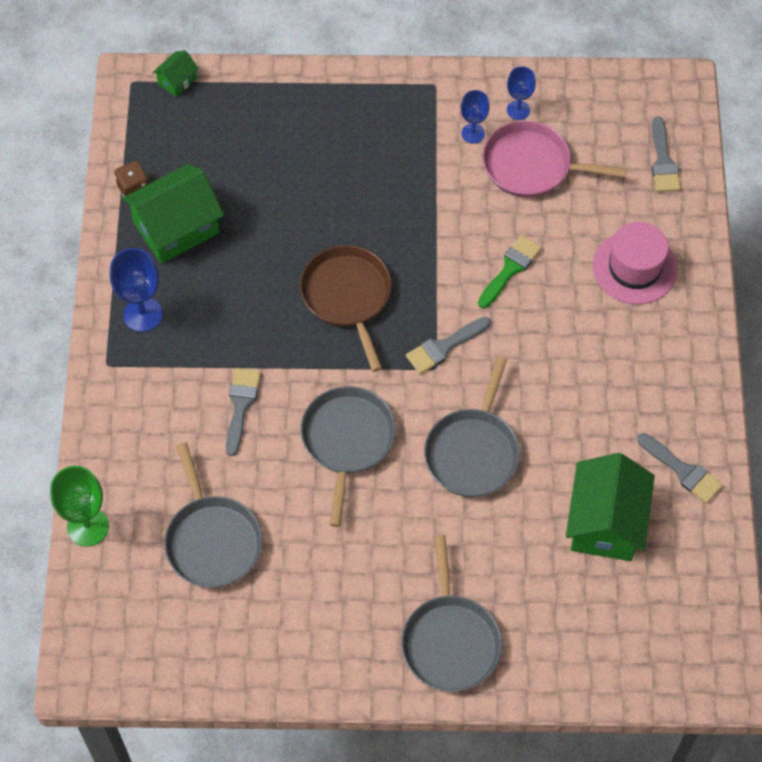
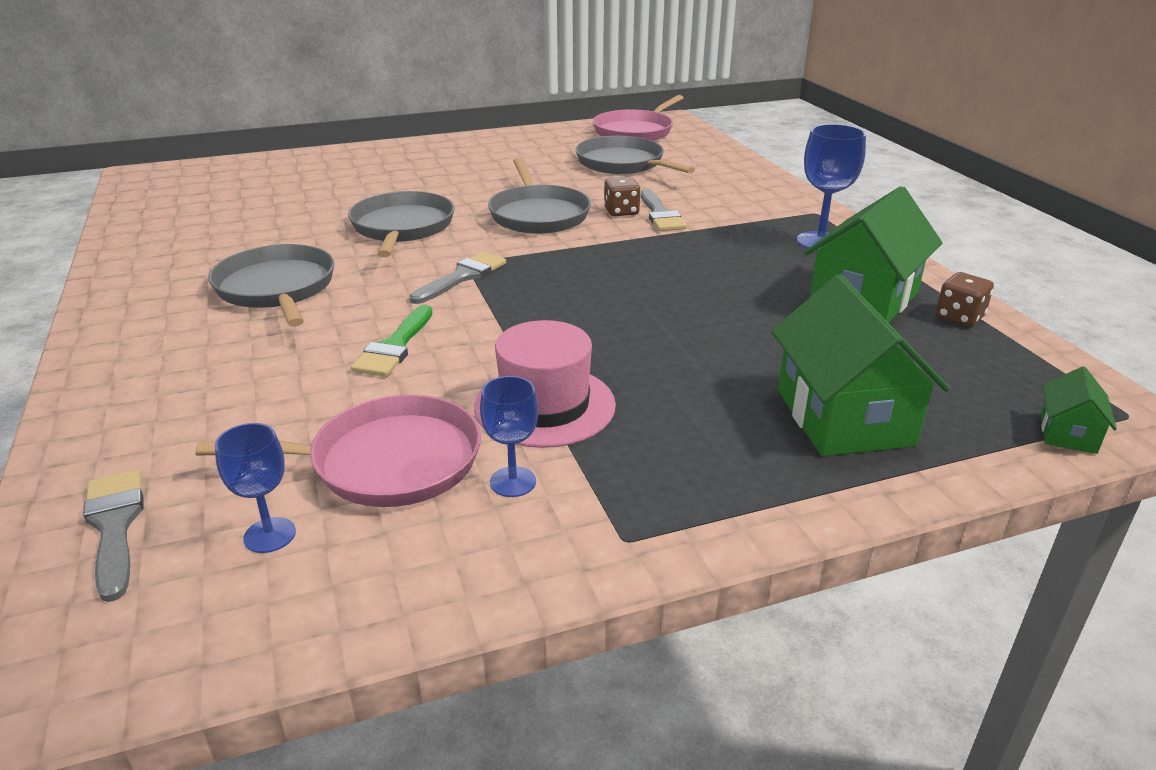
camera: 160 degrees right, 30 degrees down
(88, 527) = (730, 155): green goblet -> none
(146, 641) = (635, 131): none -> pink pan
(272, 423) = (621, 211): none -> brown dice
(347, 296) = (604, 289): brown pan -> none
(450, 641) = (393, 158): grey pan -> grey pan (277, 288)
(518, 110) = (435, 539): blue goblet -> blue goblet (270, 535)
(605, 523) = (251, 216): green house -> green house (844, 417)
(635, 268) = (196, 382): pink hat -> pink hat (545, 406)
(683, 471) = (156, 251): grey brush -> none

